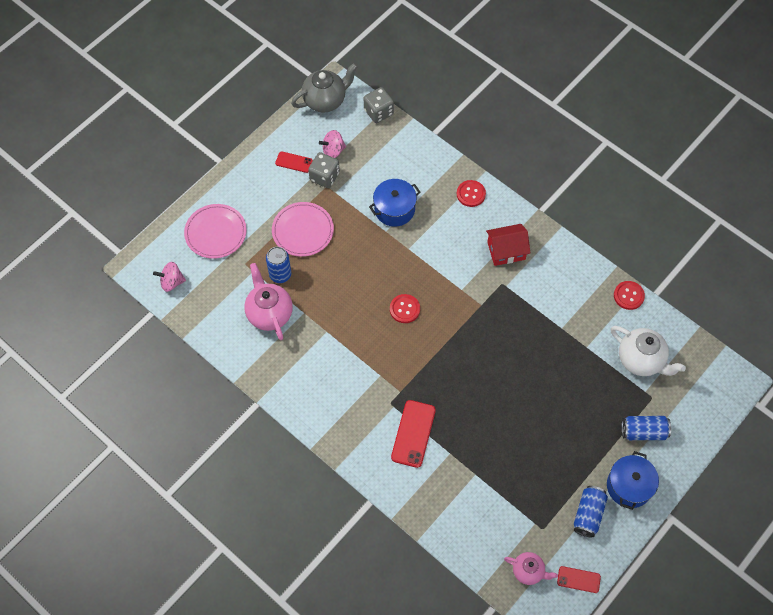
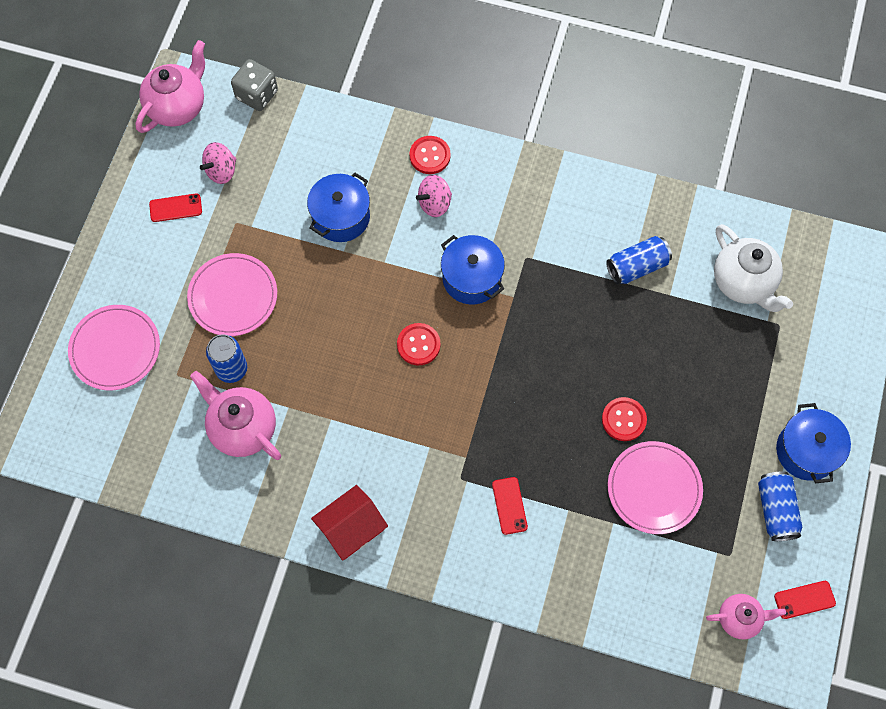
camera: 25 degrees left, 5 degrees up
(172, 282) = (87, 443): pink spinning top -> pink spinning top (434, 203)
(324, 177) = (227, 211): grey dice -> none
(325, 100) = (178, 107): grey teapot -> pink teapot
(413, 433) = (509, 505): red phone -> red phone, size x0.59
(459, 282) = (471, 278): none -> blue pot
(506, 251) = (510, 212): red house -> red house (351, 528)
(513, 464) = (654, 488): none -> pink plate
(628, 296) = (689, 206): red button -> red button (623, 419)
(641, 360) = (743, 282): white teapot -> white teapot turned 45 degrees clockwise
(643, 431) = (790, 373): blue can -> blue can (636, 266)

